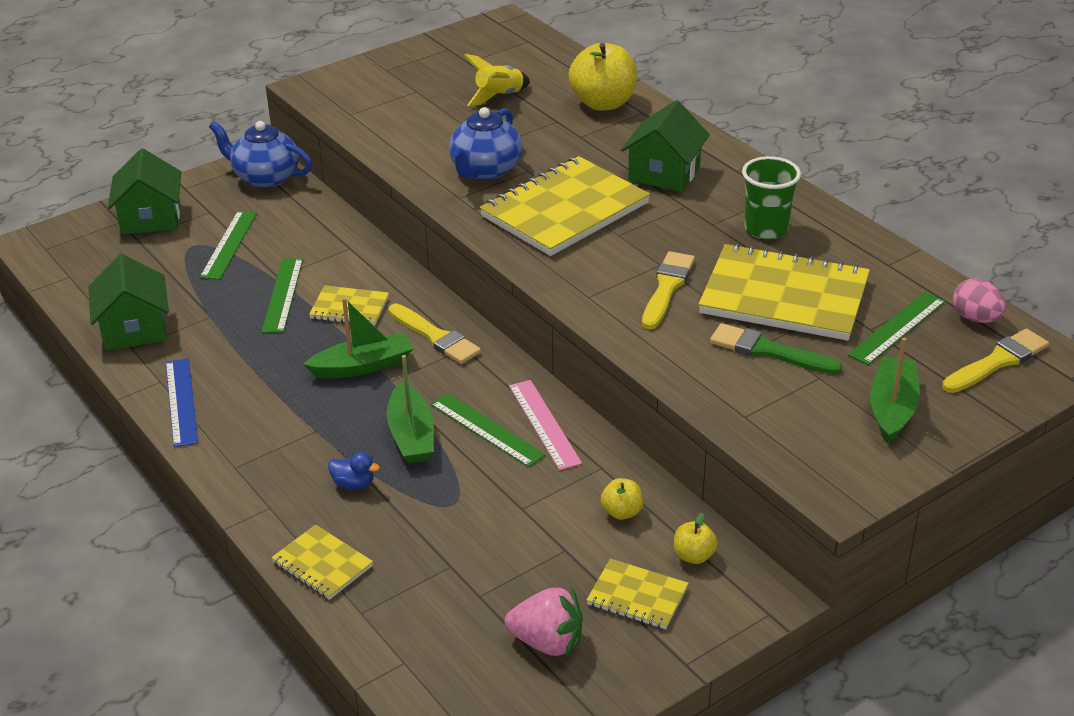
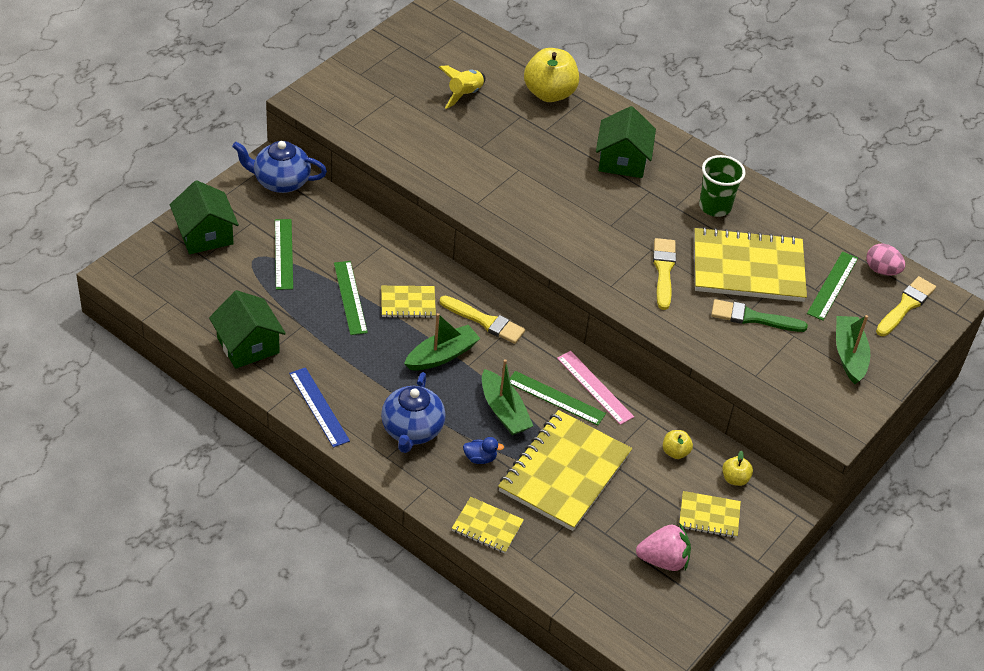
camera: 20 degrees left, 10 degrees up
(485, 170) = (486, 173): blue teapot -> blue teapot (412, 430)
(565, 210) = (562, 206): yellow notebook -> yellow notebook (564, 473)

